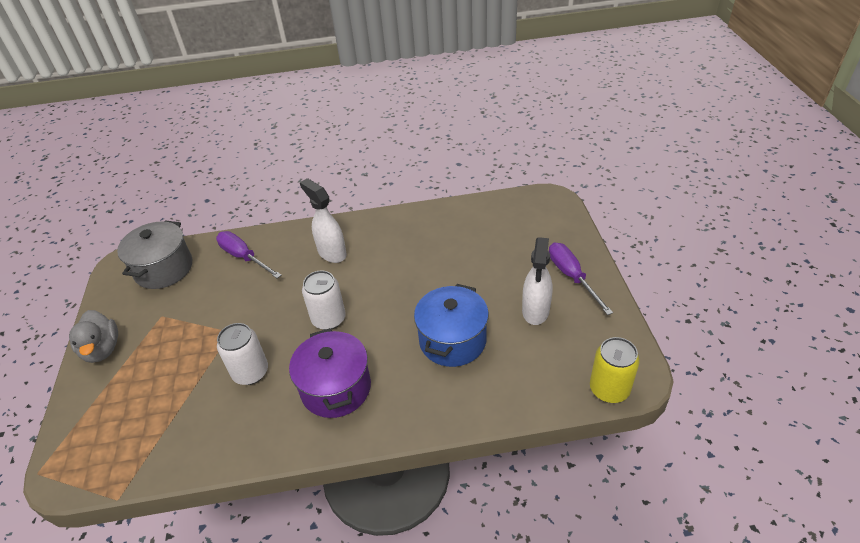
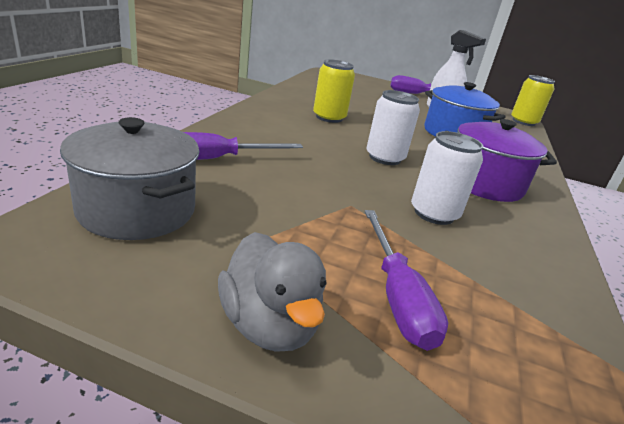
camera: 70 degrees left, 15 degrees down
(102, 349) = (269, 324): grey duck -> grey duck turned 60 degrees clockwise
(143, 382) = (397, 296): none -> purple screwdriver
(331, 253) = (285, 128): white spray bottle -> none
(387, 259) = (329, 117): none -> yellow can

